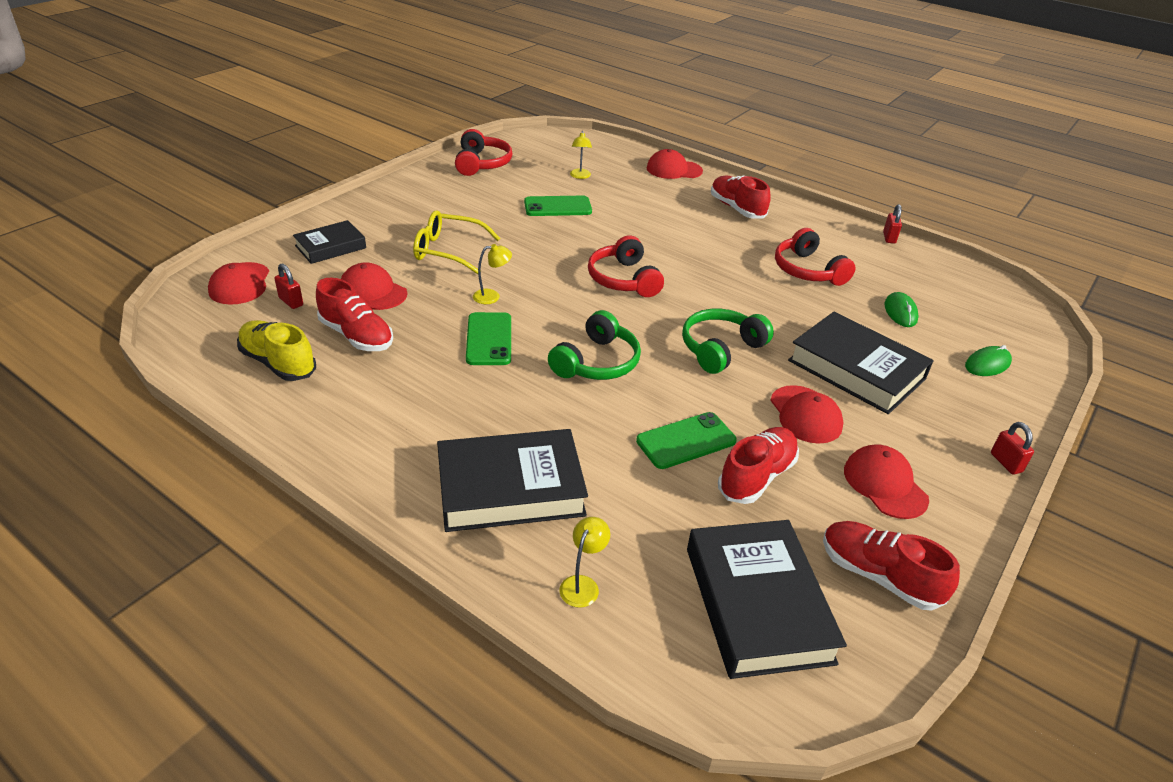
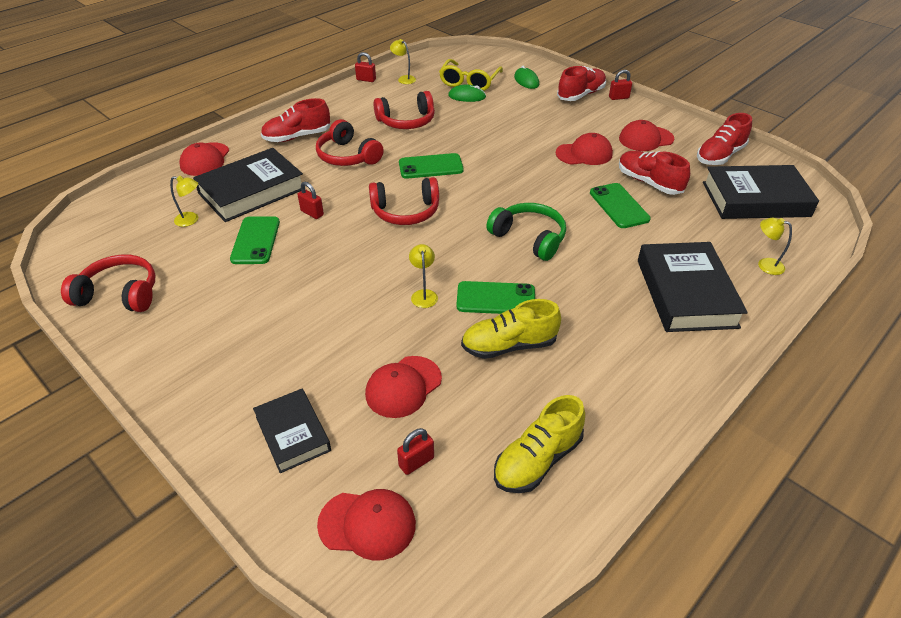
camera: 80 degrees left, 5 degrees up
(357, 336) = (488, 395): red shoe -> red shoe (581, 95)
(420, 347) = (509, 345): none -> yellow shoe
(448, 251) = (328, 326): yellow glasses -> yellow glasses (469, 82)
(606, 229) = (312, 213): none -> red padlock
(714, 239) = (347, 156): none -> red headphones
(716, 291) = (431, 167): none -> green phone
(720, 349) = (510, 176): green headphones -> none
(856, 369) = (534, 126): black book -> black book (251, 191)
(912, 263) = (404, 79): none -> yellow lamp

